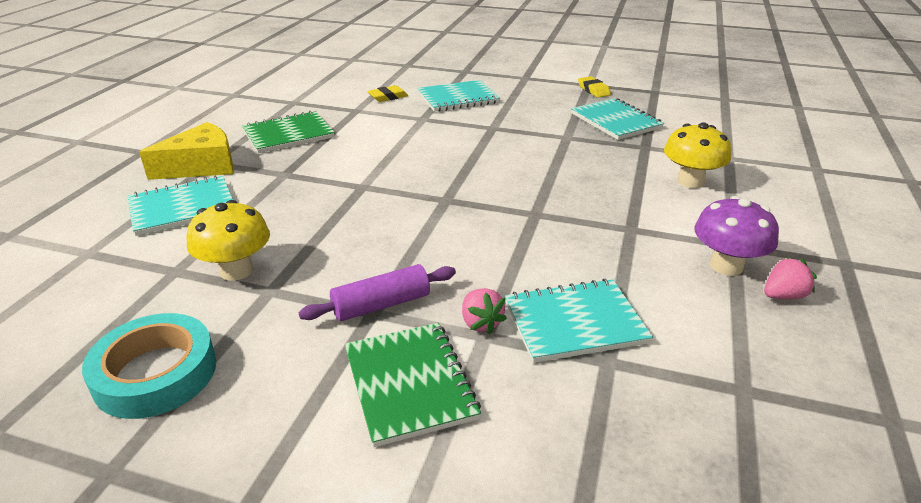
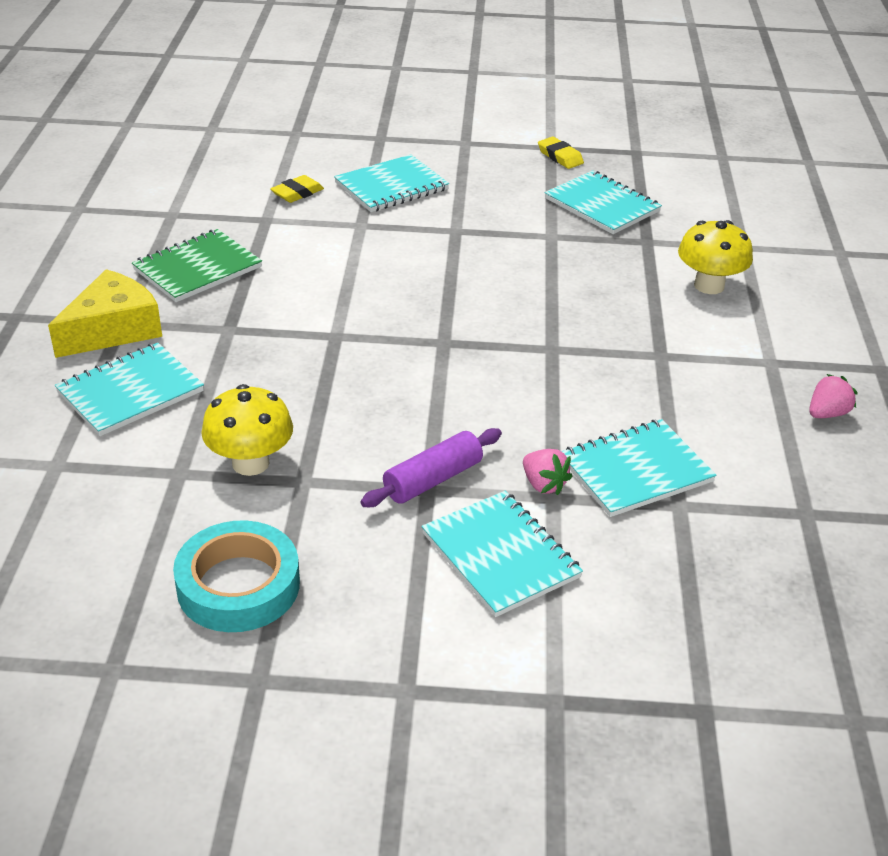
camera: 15 degrees left, 5 degrees up
(409, 384) = (500, 555): green notebook -> turquoise notebook
(726, 266) = (767, 387): purple mushroom -> none

